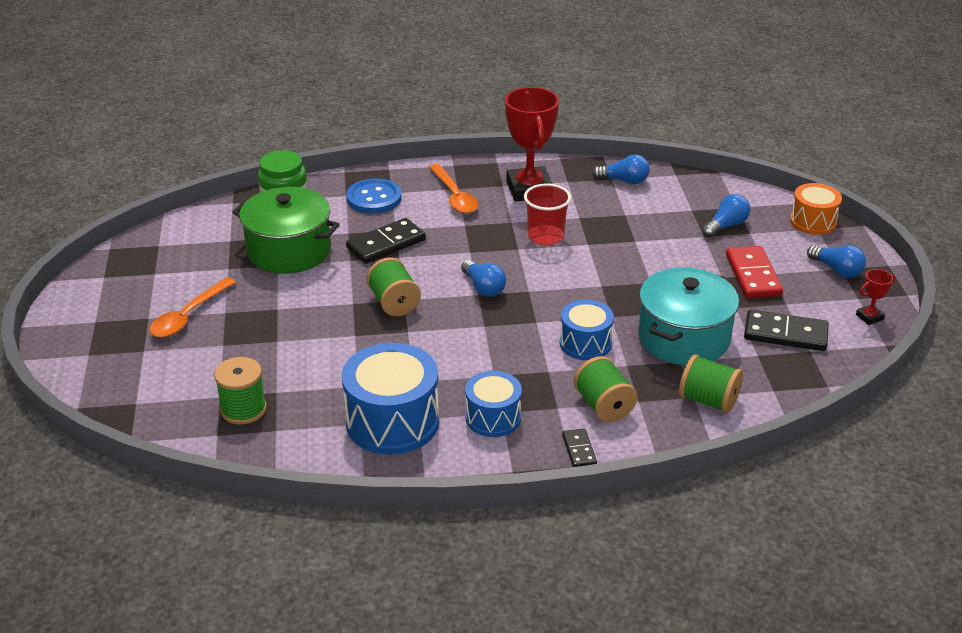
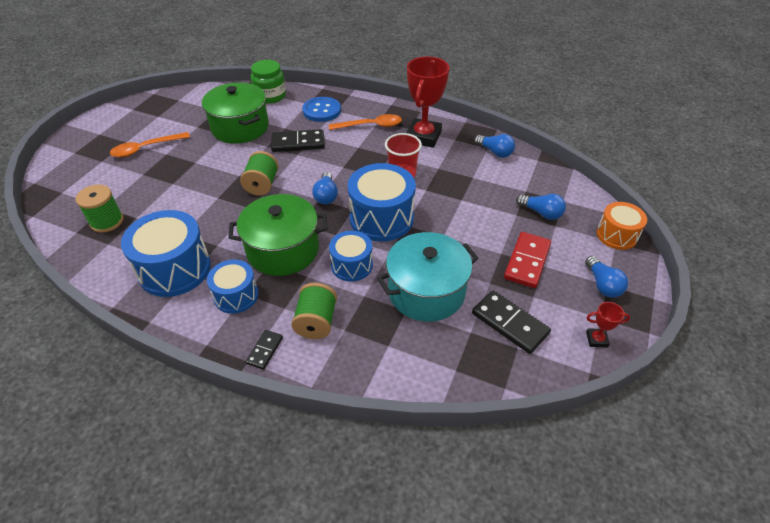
camera: 30 degrees right, 10 degrees up
(455, 196) = (371, 126): orange spoon -> orange spoon turned 105 degrees counterclockwise
(495, 357) = (283, 250): none -> green pot
(569, 288) = (381, 218): none -> blue drum
(708, 400) = (396, 354): green spool -> none
(726, 226) = (541, 213): blue light bulb -> blue light bulb turned 45 degrees clockwise

